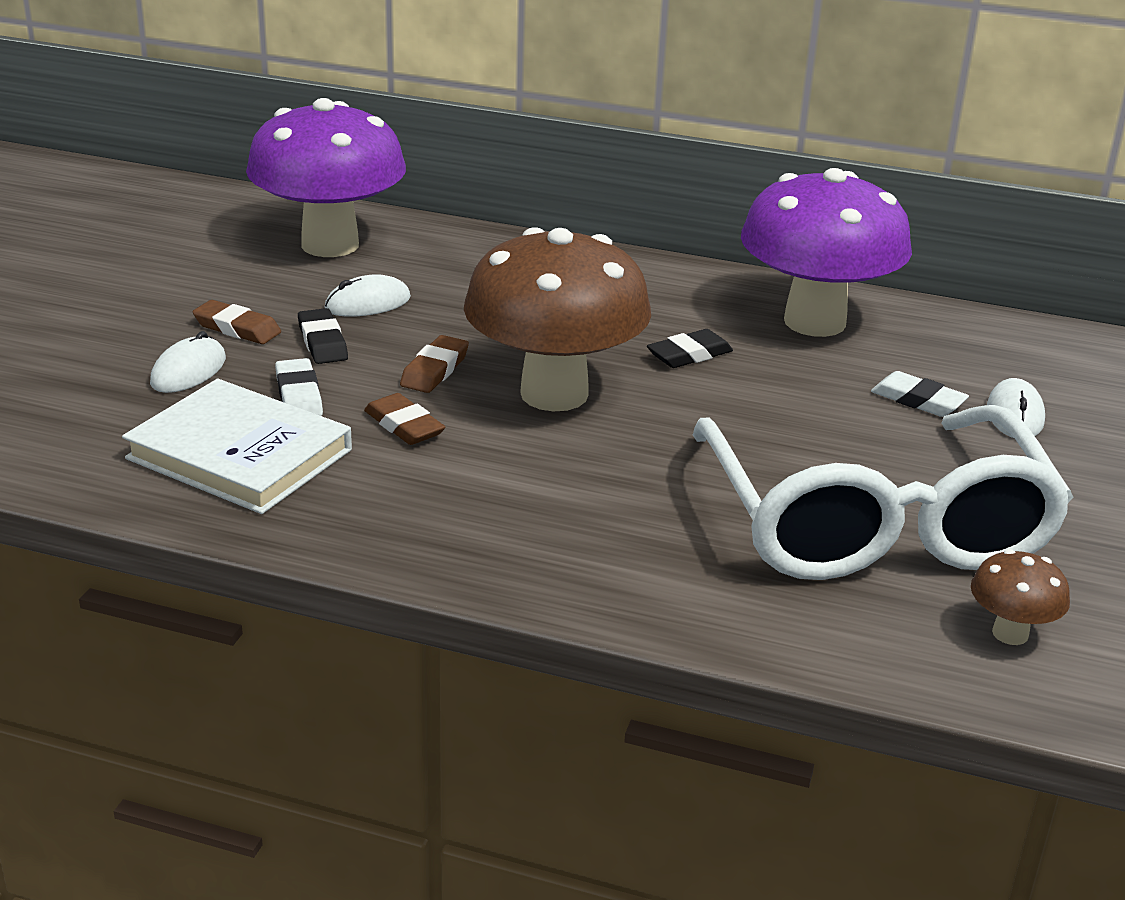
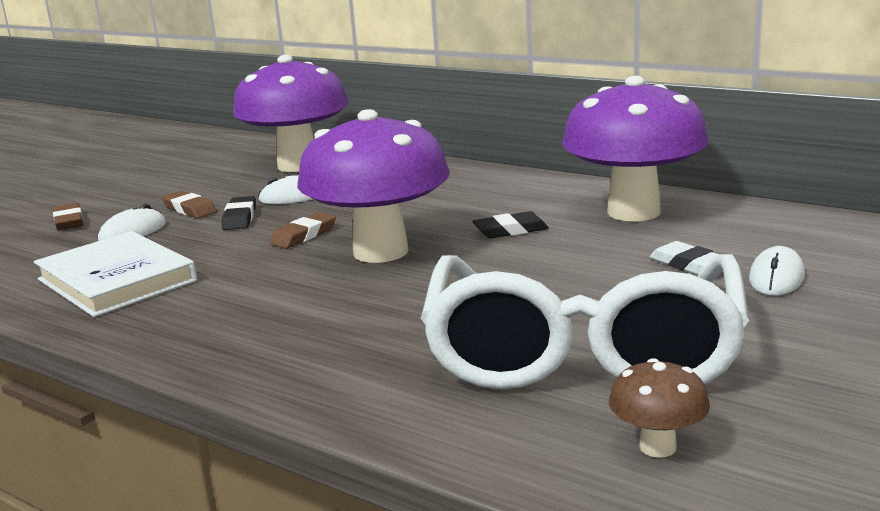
camera: 20 degrees right, 10 degrees down
(299, 395) = (192, 247): white eraser -> none
(404, 425) = (249, 267): brown eraser -> brown eraser (69, 221)
(554, 394) = (380, 252): brown mushroom -> purple mushroom

